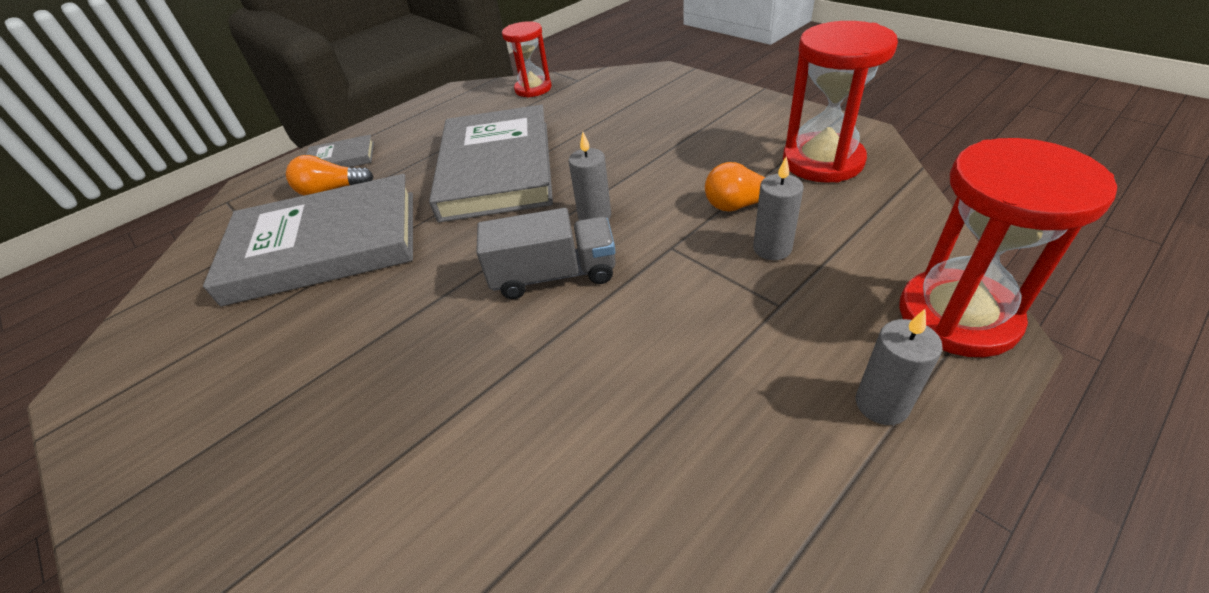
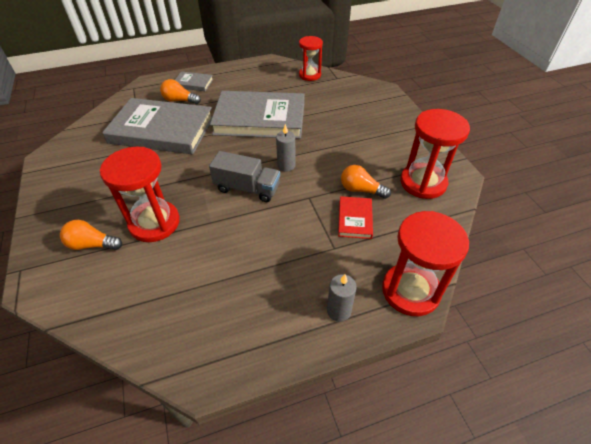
camera: 20 degrees right, 5 degrees up
(292, 515) = (92, 244): none -> orange light bulb
(412, 408) = (154, 223): none -> red hourglass
(497, 168) = (260, 119): grey book -> grey book turned 75 degrees clockwise
(772, 248) = (355, 219): grey candle -> red book

